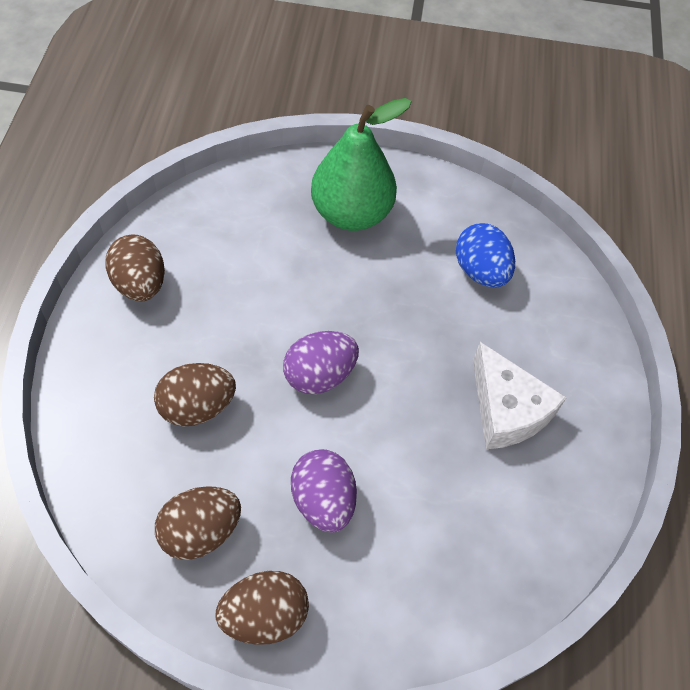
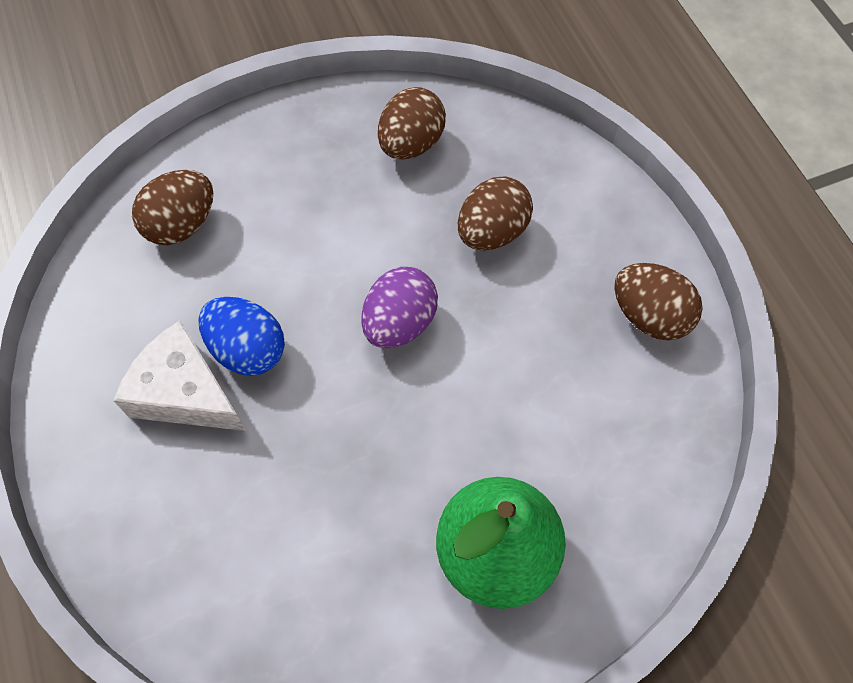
camera: 155 degrees right, 5 degrees up
(264, 615) = (320, 118): brown egg -> brown egg (182, 225)
(323, 501) = (324, 216): purple egg -> none
(480, 271) = (287, 561): blue egg -> blue egg (248, 350)

